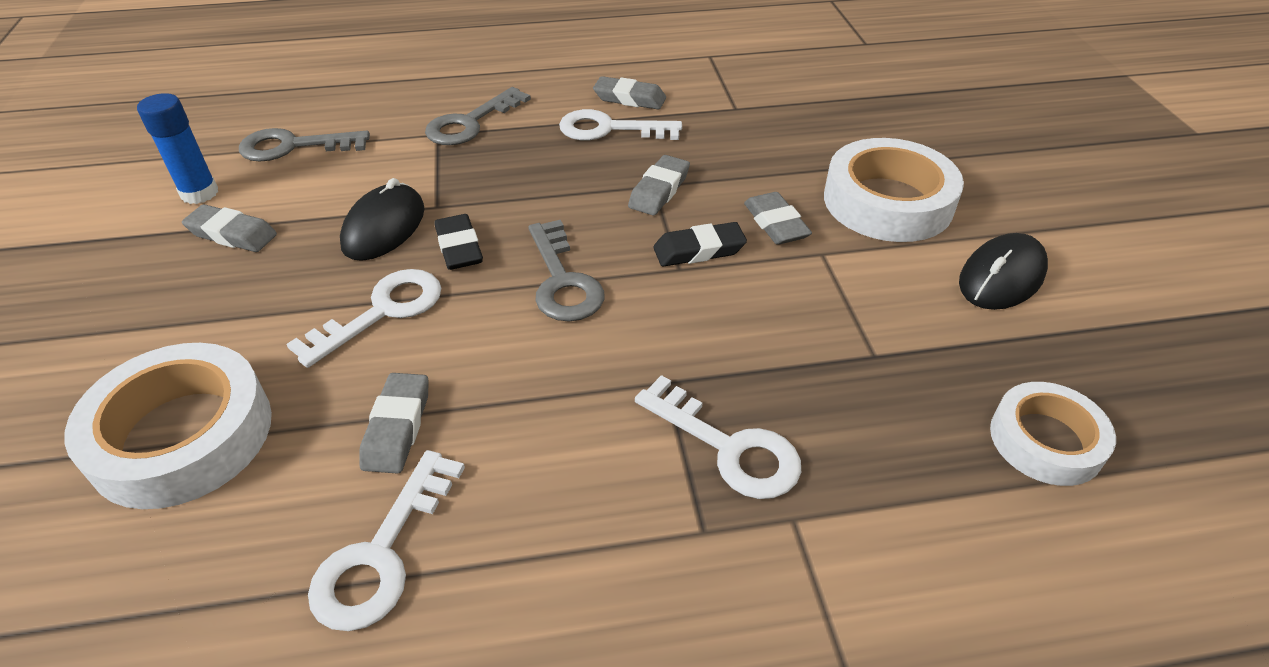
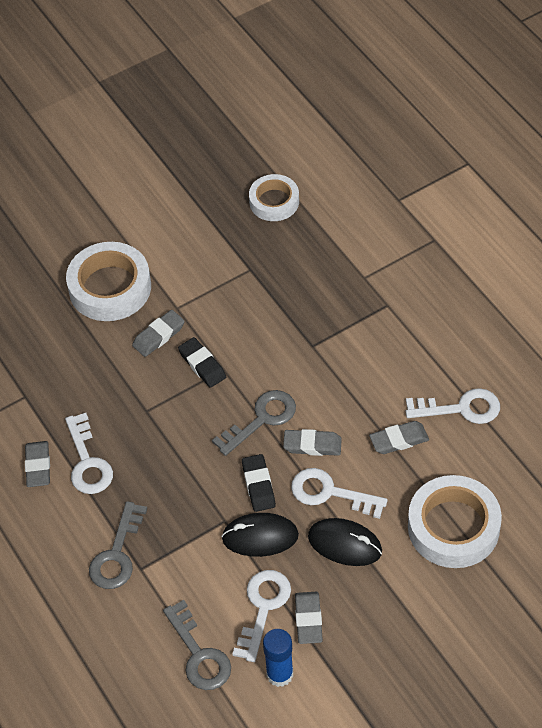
camera: 110 degrees left, 10 degrees up
(459, 247) = (258, 485): black eraser -> black eraser turned 60 degrees counterclockwise
(470, 123) = (117, 554): grey key -> grey key turned 90 degrees clockwise
(659, 190) = (151, 405): grey eraser -> grey eraser (312, 445)
(729, 447) = (339, 309): white key -> white key (263, 607)
(1001, 277) = (161, 228): black mouse -> black mouse (345, 544)

